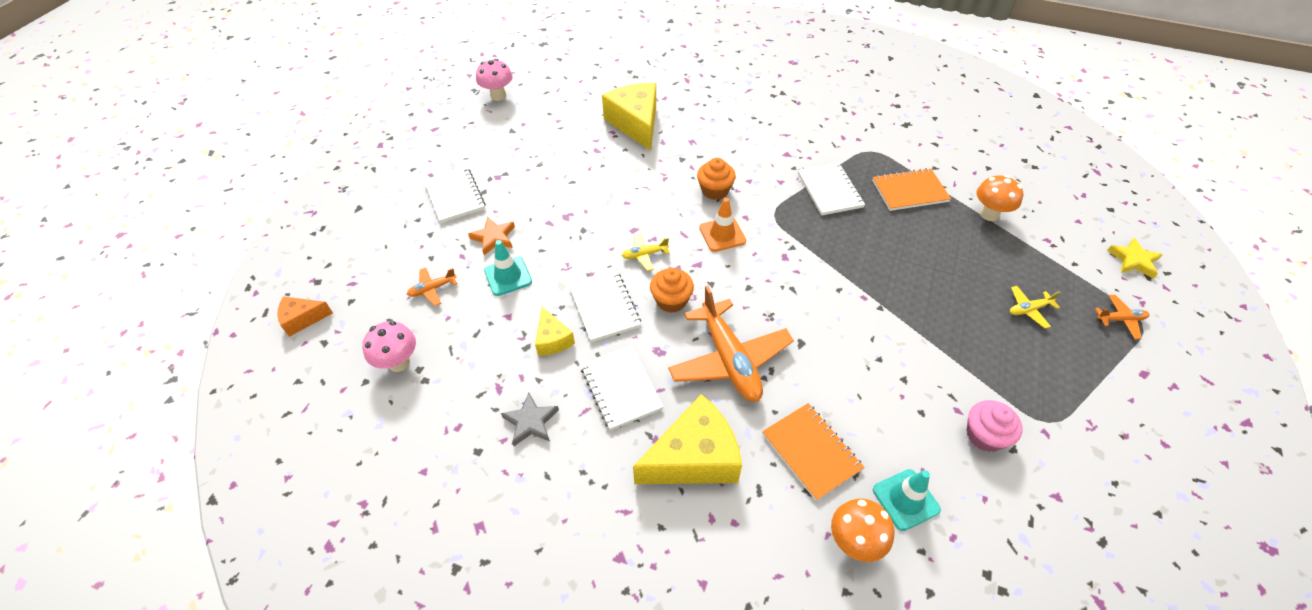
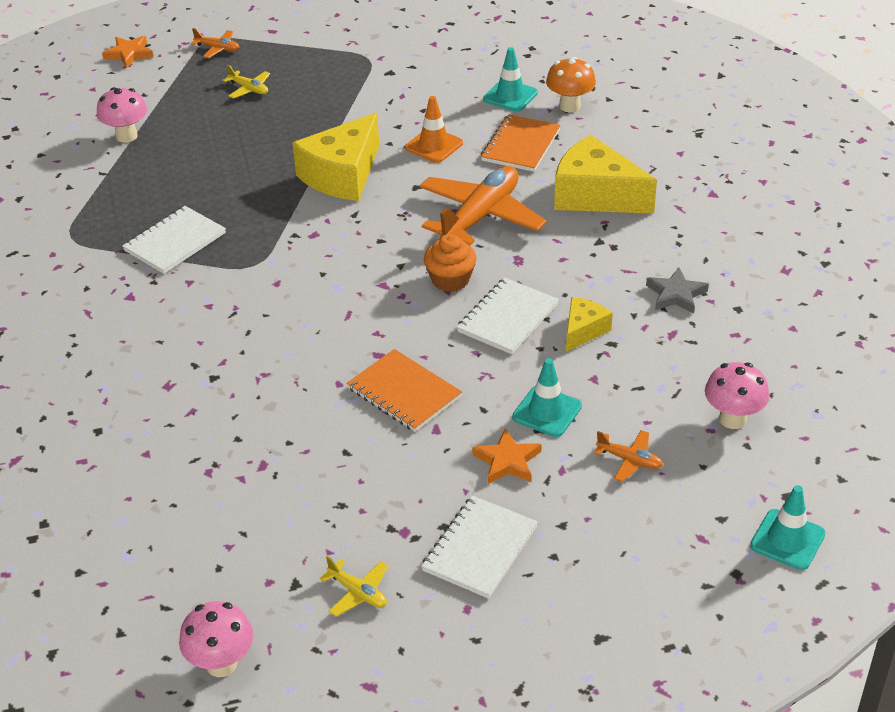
camera: 125 degrees left, 10 degrees down
(302, 319) = (787, 540): orange cheese -> turquoise traffic cone
(621, 388) = (582, 262): white notebook -> none
(636, 123) = (170, 457): yellow cheese -> yellow cheese (342, 175)
(644, 255) = (408, 327): yellow plane -> yellow plane (358, 593)
(715, 190) = (251, 323): orange cupcake -> none
(722, 234) = (321, 287): orange traffic cone -> orange traffic cone (434, 145)
(909, 191) = (129, 191): orange notebook -> orange notebook (404, 392)
(984, 435) = (413, 79): pink cupcake -> none
(989, 214) = (126, 136): orange mushroom -> pink mushroom
(1120, 319) = (218, 48): orange plane -> orange plane turned 150 degrees clockwise
(1133, 260) = (129, 54): yellow star -> orange star

